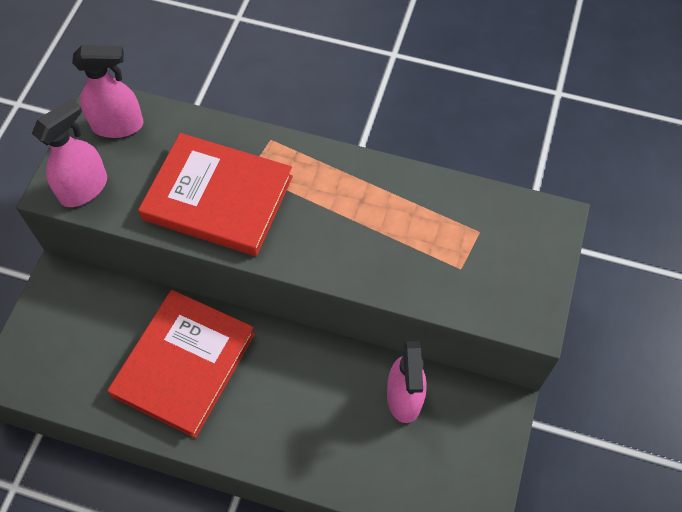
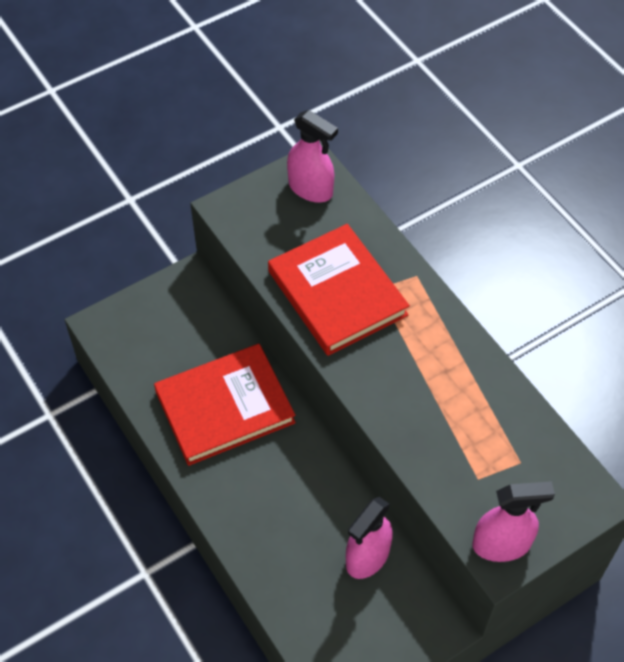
camera: 40 degrees right, 5 degrees down
(84, 188) = (247, 220): pink spray bottle -> pink spray bottle (502, 544)

